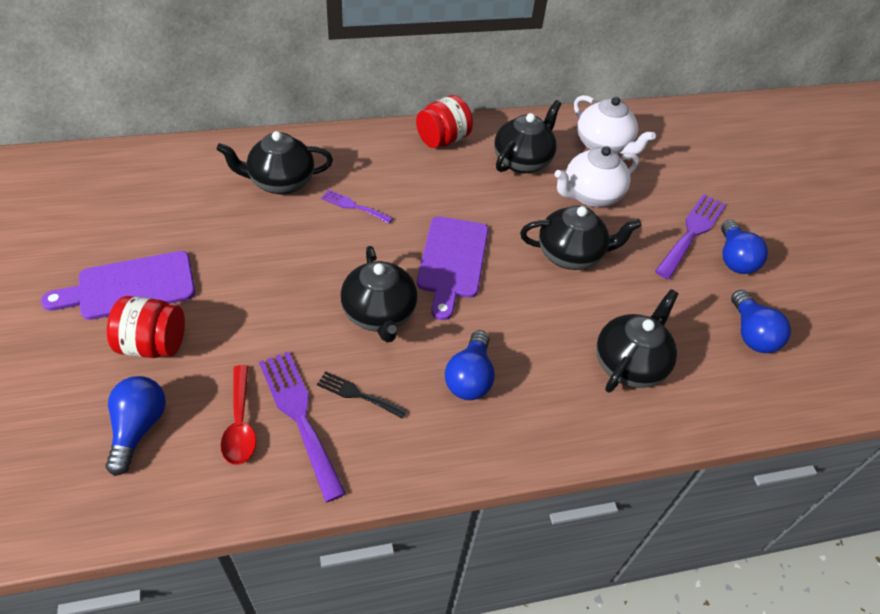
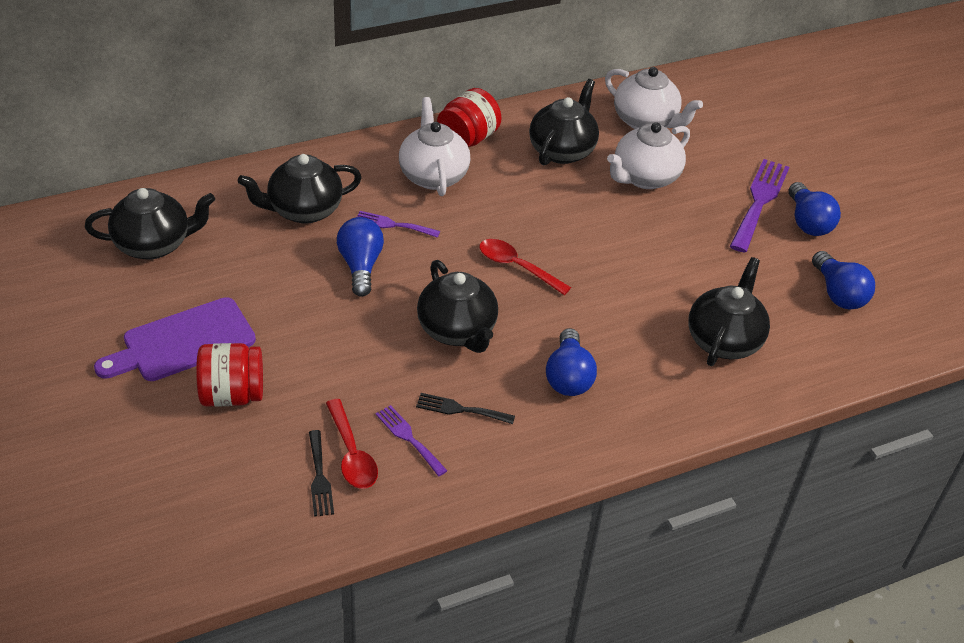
camera: 10 degrees left, 5 degrees down
(138, 428) = (250, 474): blue light bulb -> blue light bulb (360, 266)
(201, 443) = (319, 477): none -> black fork
(299, 416) = (408, 438): purple fork -> purple fork, size x0.56
(403, 167) = (433, 175): none -> white teapot
(452, 261) = (517, 267): purple cutting board -> red spoon
(571, 255) = (639, 242): black teapot -> black teapot (154, 244)

